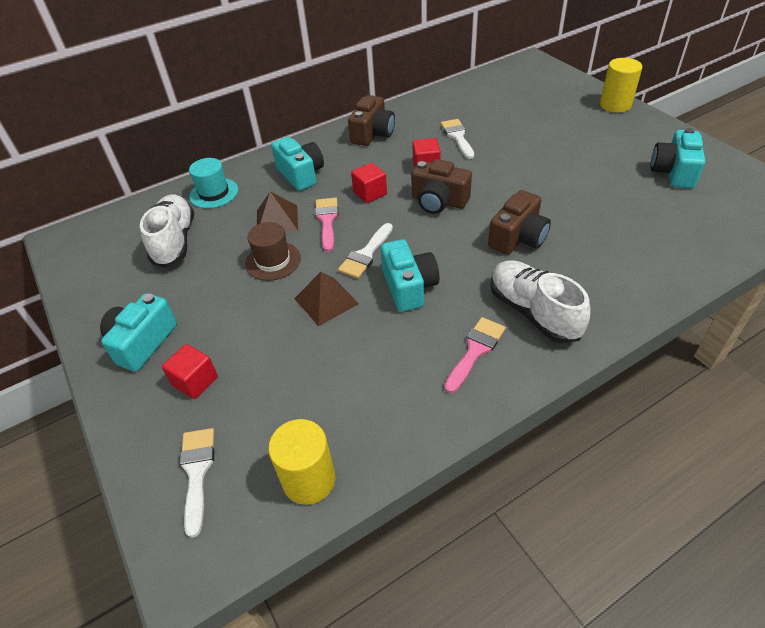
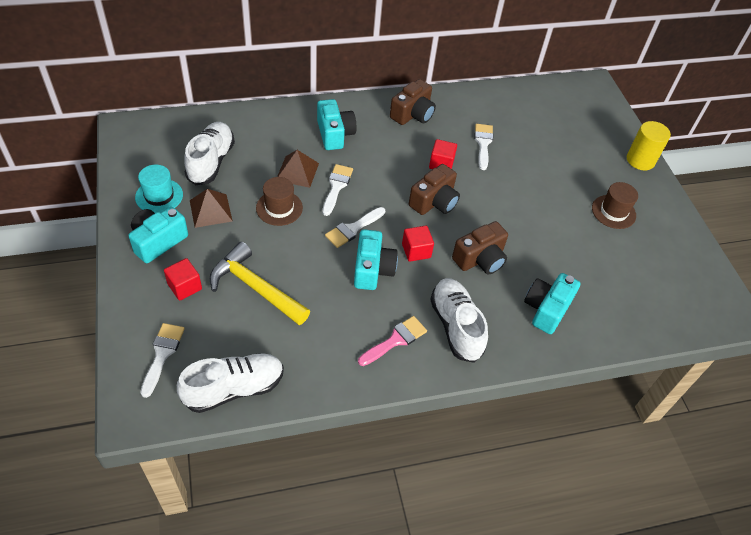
camera: 10 degrees right, 5 degrees up
(214, 193) = (257, 127): turquoise hat -> turquoise hat (159, 196)
(283, 352) = (255, 288): none -> yellow hammer
(309, 480) = (234, 388): yellow cylinder -> white shoe
(326, 301) = (304, 257): brown pyramid -> brown pyramid (210, 210)
(327, 220) = (336, 186): pink brush -> white brush
(370, 193) = (382, 173): red cube -> red cube (416, 251)
(438, 201) = (434, 202): brown camera -> brown camera turned 90 degrees counterclockwise
(621, 153) = (613, 212): none -> brown hat
(673, 172) = (646, 246): turquoise camera -> turquoise camera (546, 309)

